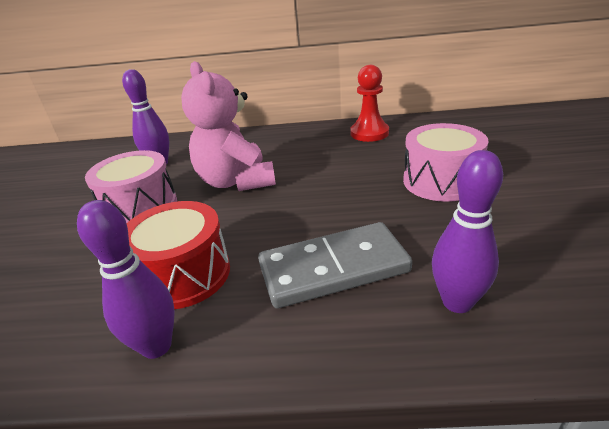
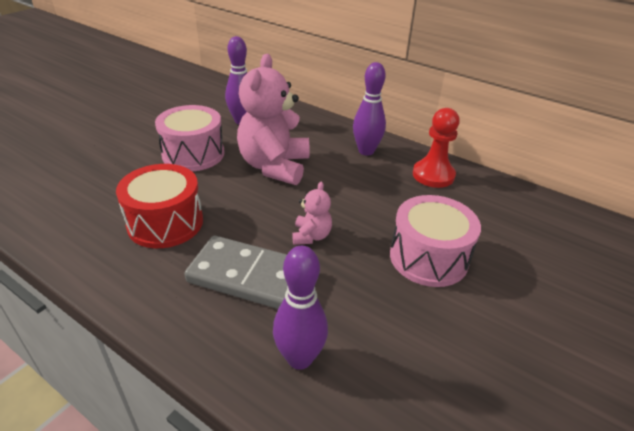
camera: 30 degrees right, 5 degrees up
(156, 346) = (105, 261): purple bowling pin -> purple bowling pin (366, 151)
(337, 212) = (311, 236): none -> pink teddy bear

